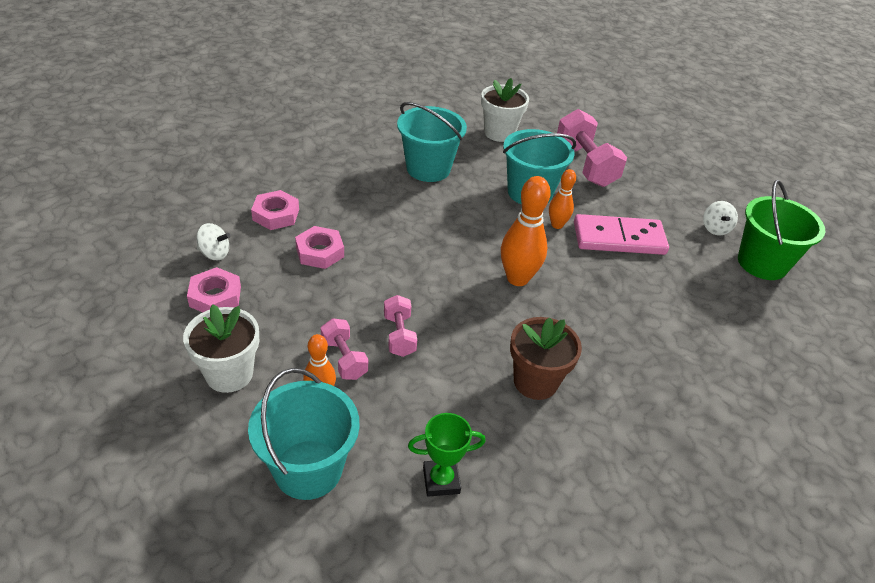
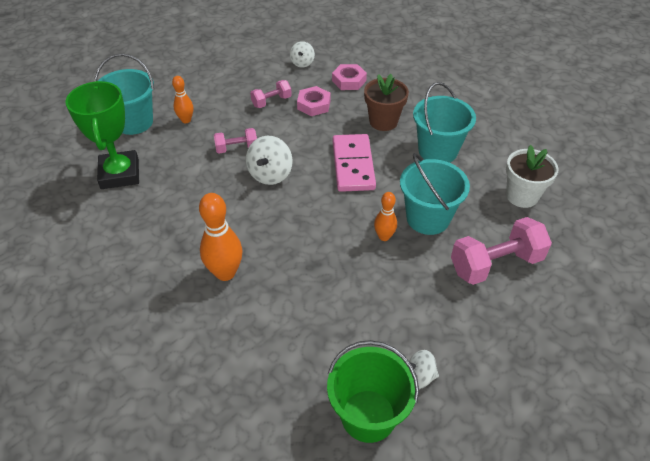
camera: 90 degrees right, 5 degrees up
(215, 296) = (263, 70): pink nut -> none
(229, 374) = (201, 85): white flower pot -> none
(344, 359) = (214, 126): pink dumbbell -> pink dumbbell (271, 101)
(441, 480) = (120, 174): green trophy -> green trophy, size x1.85
(456, 304) = (270, 174): none -> white spinning top
(517, 278) = (305, 209): orange bowling pin -> orange bowling pin (225, 273)
(535, 381) = (196, 218): brown flower pot -> brown flower pot (383, 121)
(619, 238) = (377, 283): pink domino -> pink domino (353, 165)

